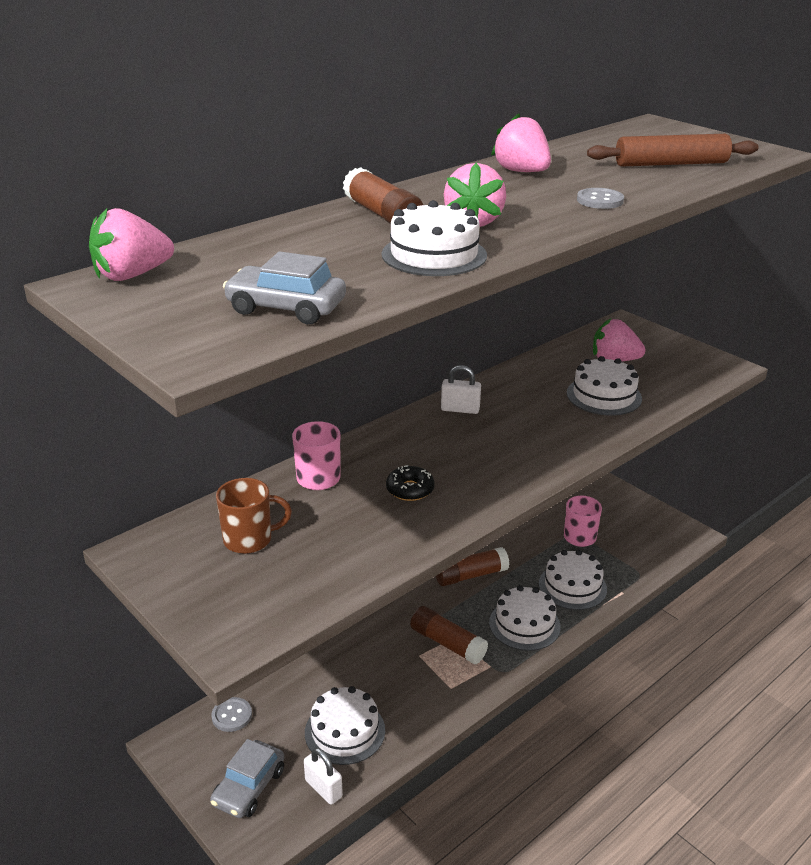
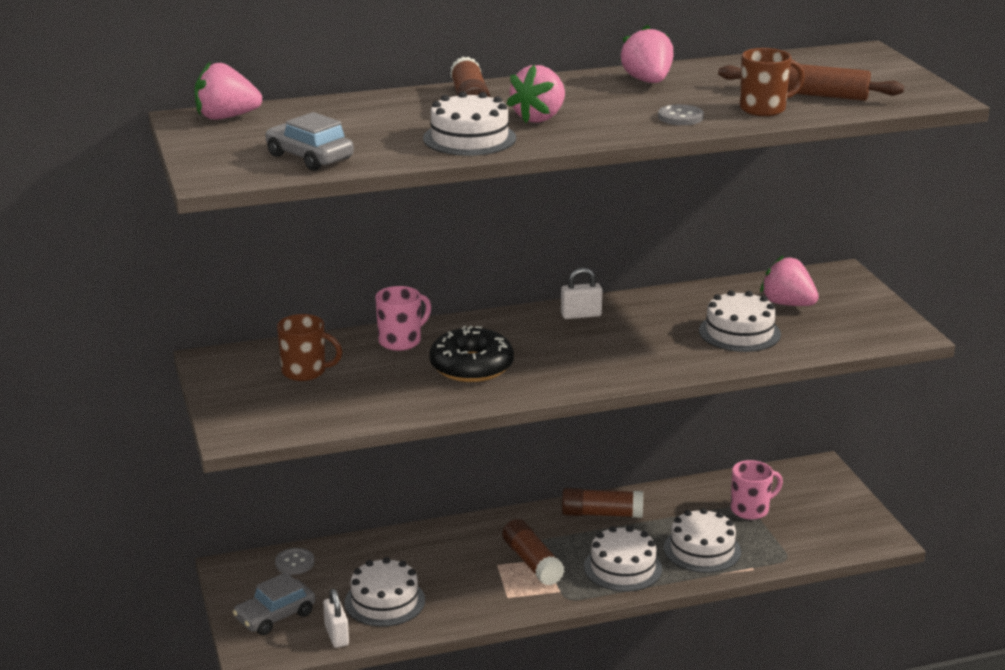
camera: 25 degrees right, 5 degrees down
(410, 489) = (471, 367): black donut -> black donut, size x1.78
(460, 409) = (581, 315): white padlock -> white padlock turned 45 degrees counterclockwise
(657, 182) = (764, 109): none -> brown mug

